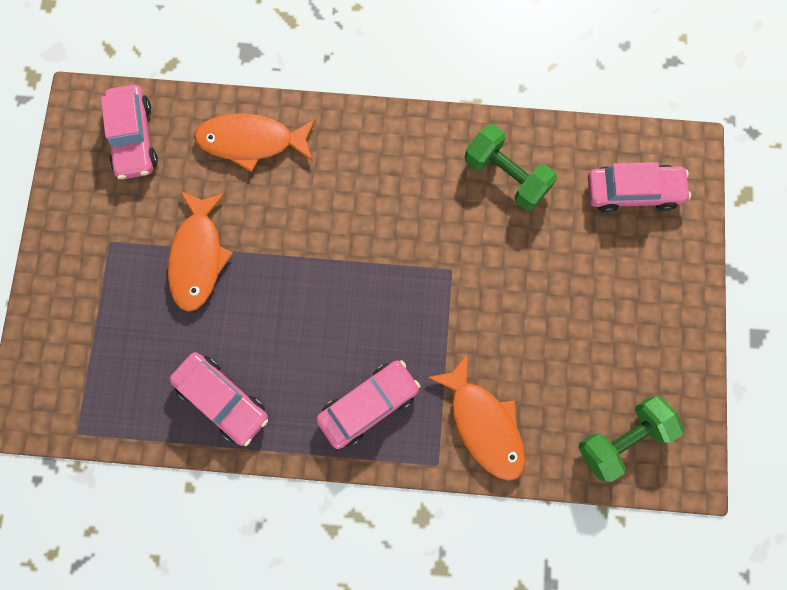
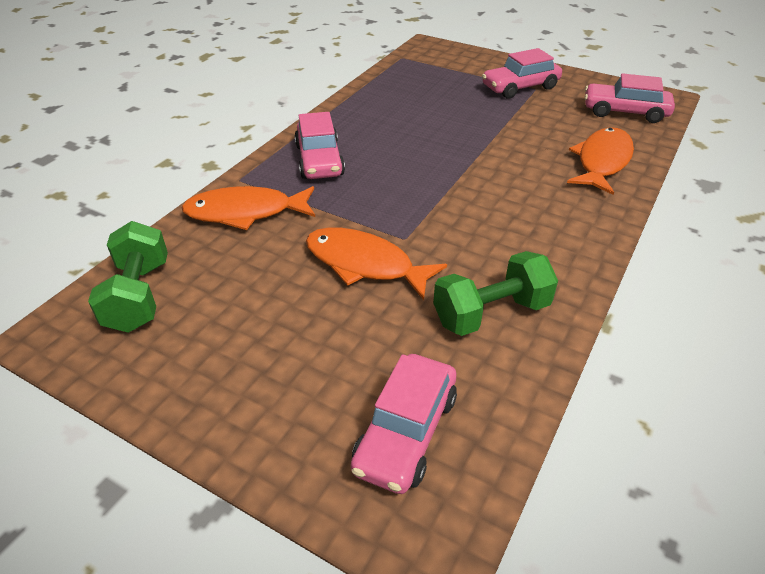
camera: 115 degrees right, 35 degrees down
(198, 257) = (502, 117): orange fish -> orange fish (365, 264)
(223, 399) = (380, 105): pink car -> pink car (520, 87)

